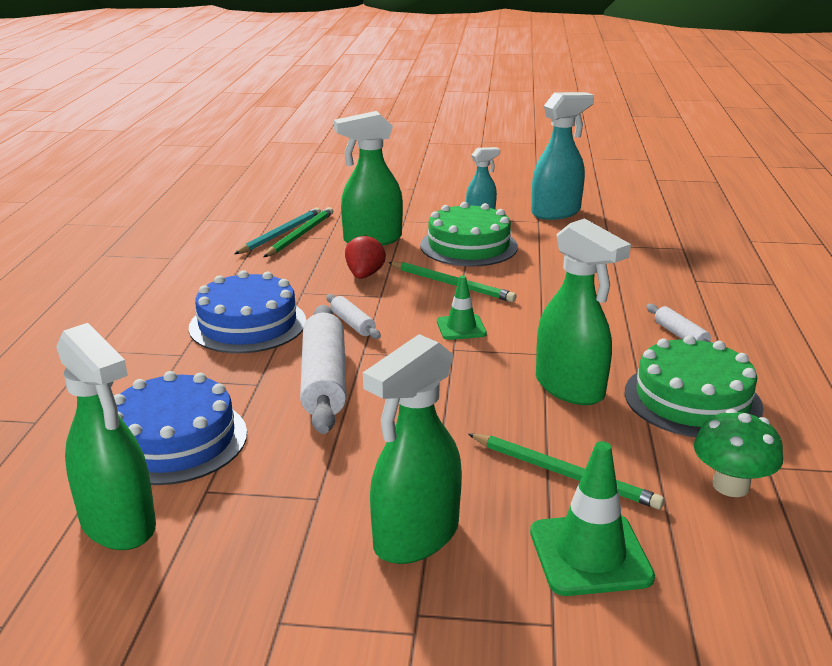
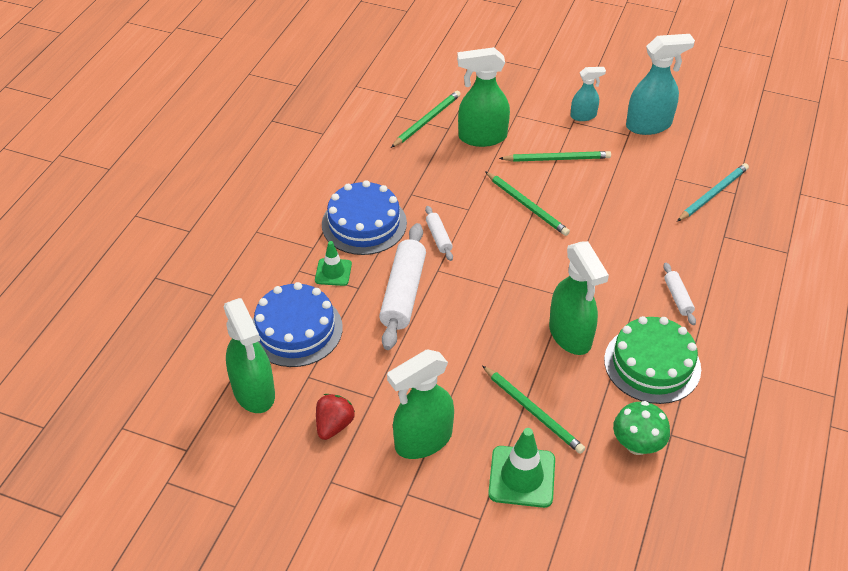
camera: 15 degrees right, 20 degrees up
(280, 234) = (411, 116): turquoise pencil -> turquoise pencil (713, 194)
(364, 275) = (463, 182): red strawberry -> red strawberry (334, 425)
(461, 328) = (516, 257): green traffic cone -> green traffic cone (333, 272)
(468, 246) = (557, 159): green cake -> green pencil

